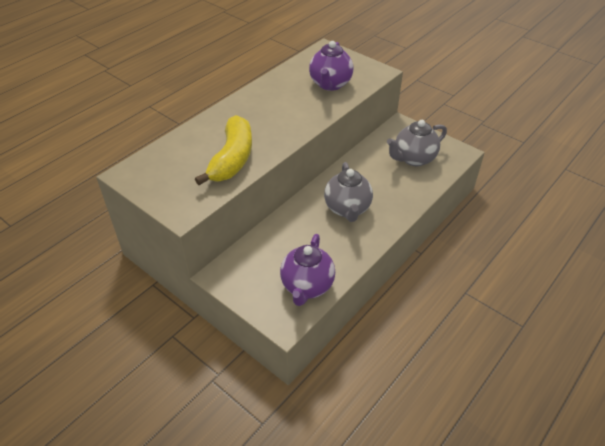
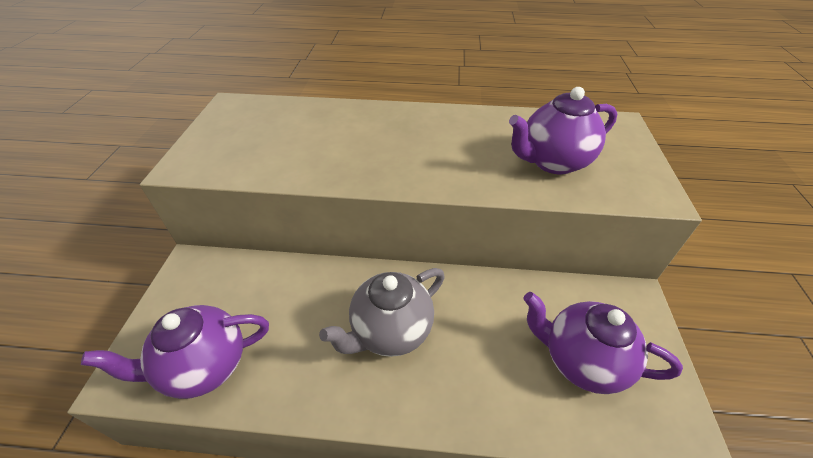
camera: 55 degrees right, 0 degrees up
(232, 159) = (309, 156): yellow banana -> none
(414, 159) = (581, 361): grey teapot -> purple teapot

